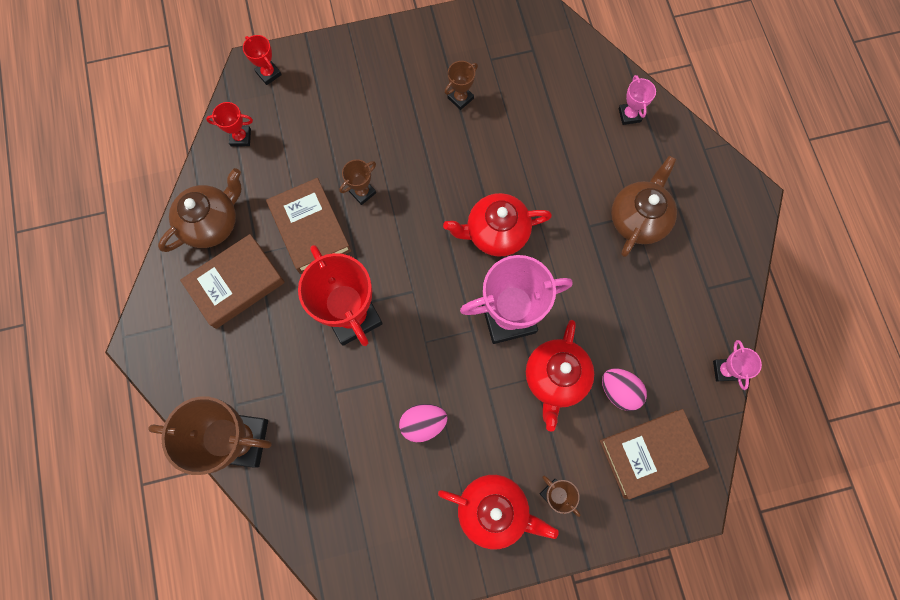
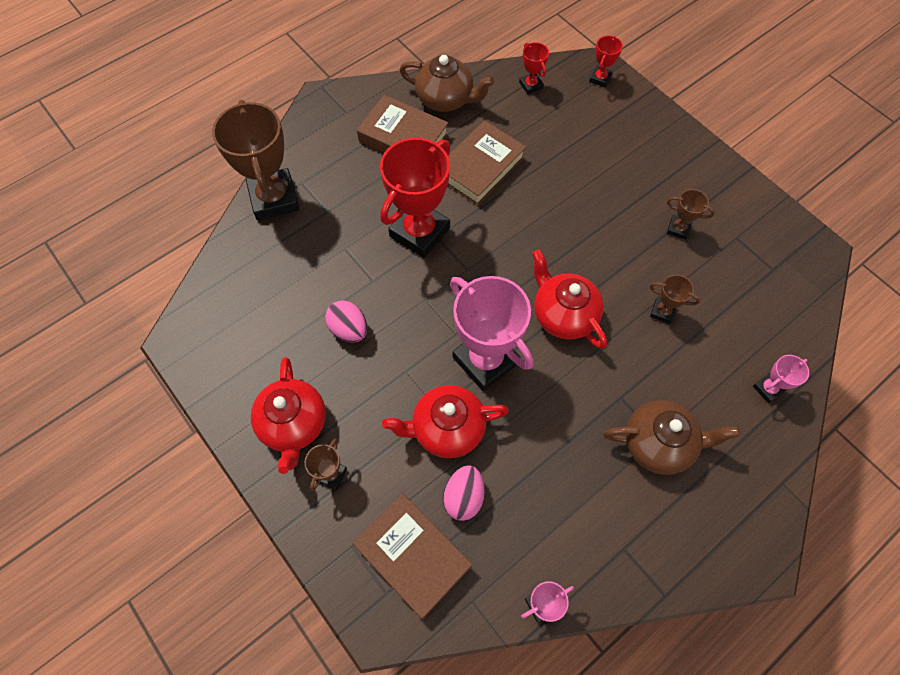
camera: 65 degrees right, 10 degrees down
(362, 192) = (536, 191): brown trophy -> brown trophy (662, 312)

